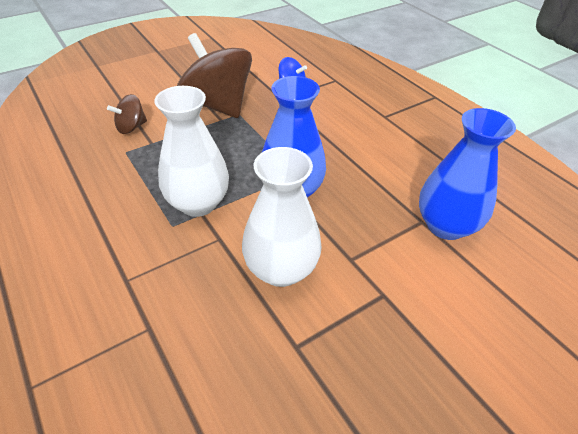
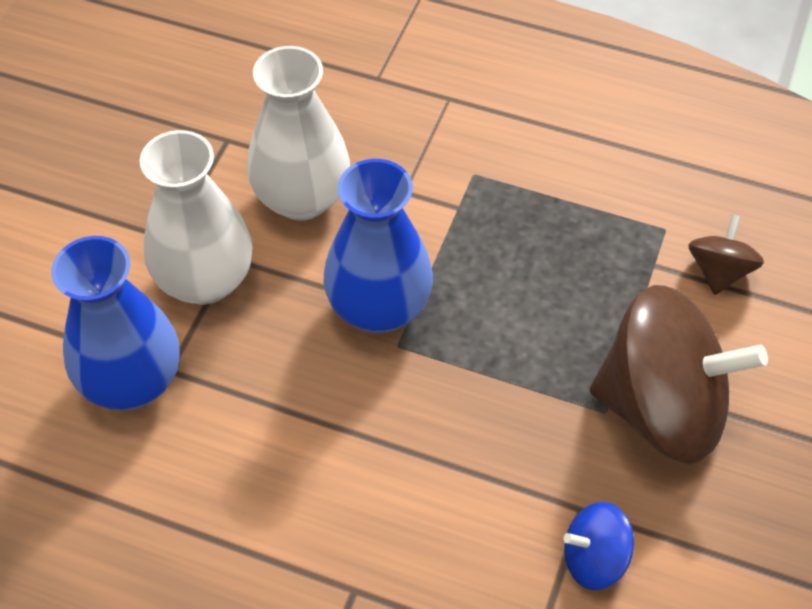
camera: 145 degrees right, 10 degrees up
(198, 203) = (477, 216): white vase -> white vase (205, 280)

